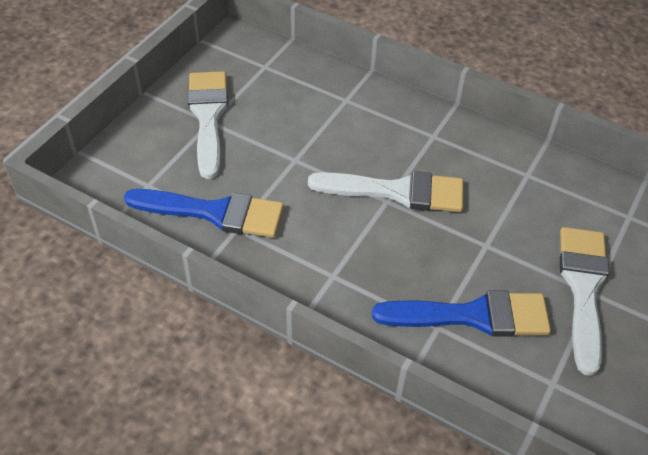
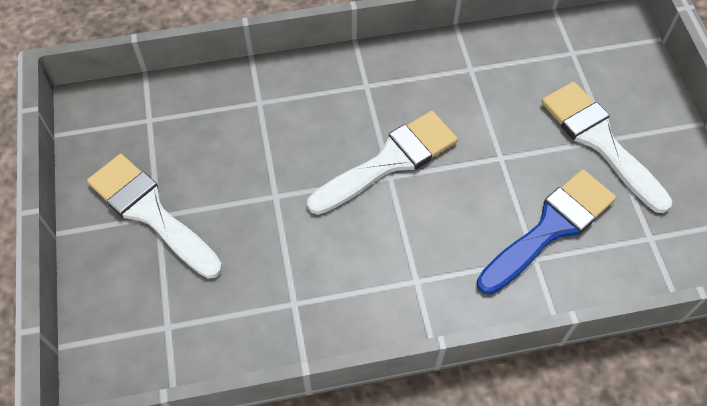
camera: 40 degrees left, 10 degrees up
(215, 212) = (259, 304): blue brush -> none

